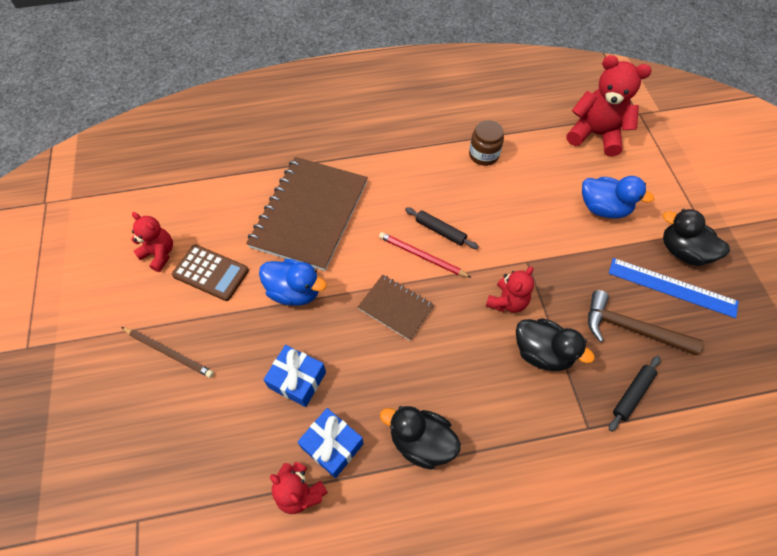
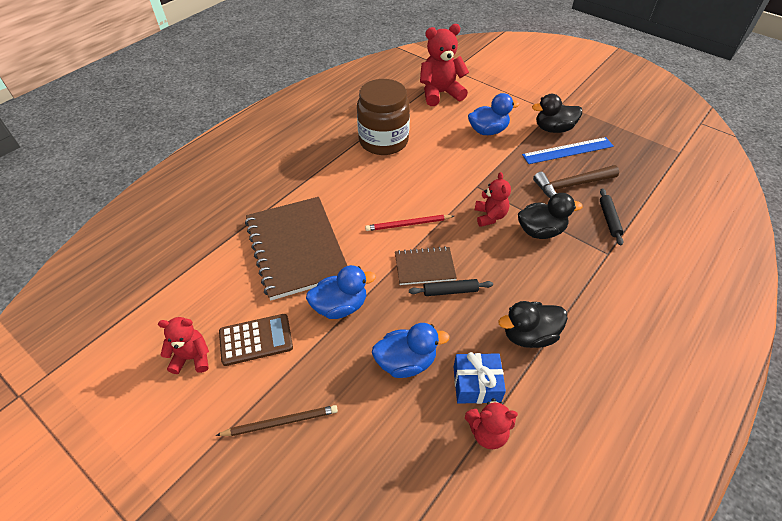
camera: 40 degrees left, 10 degrees down
(297, 380) = (406, 362): blue gift -> blue duck
(440, 231) = (404, 202): black rolling pin -> black rolling pin (450, 291)
(483, 155) = (383, 141): brown jar -> brown jar, size x1.91

